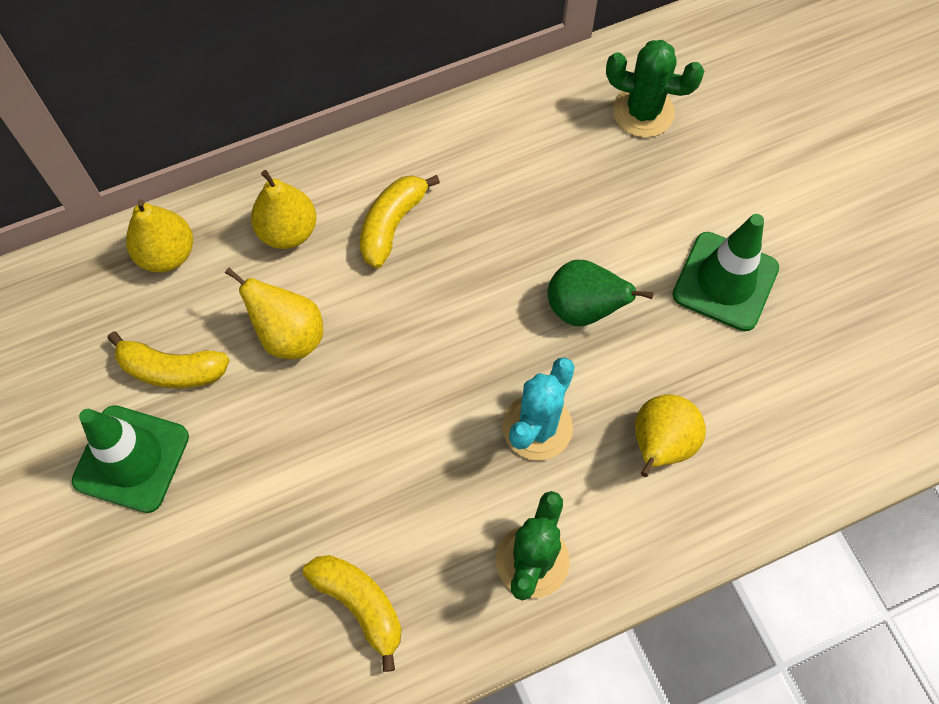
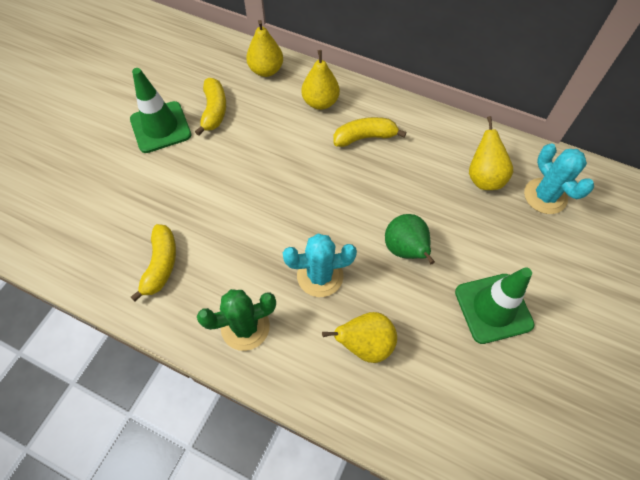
camera: 50 degrees right, 5 degrees down
(172, 369) = (214, 111): yellow banana -> yellow banana turned 150 degrees counterclockwise
(289, 335) = (270, 139): yellow pear -> yellow pear (483, 177)
(643, 112) = (545, 196): green cactus -> turquoise cactus

